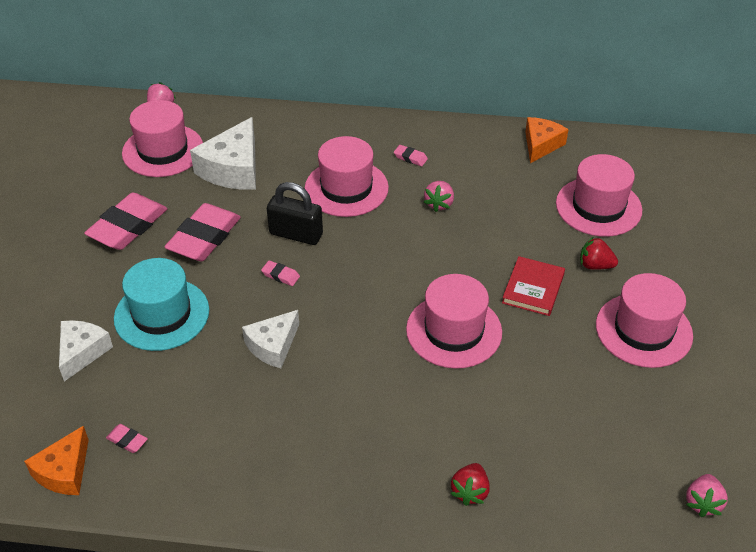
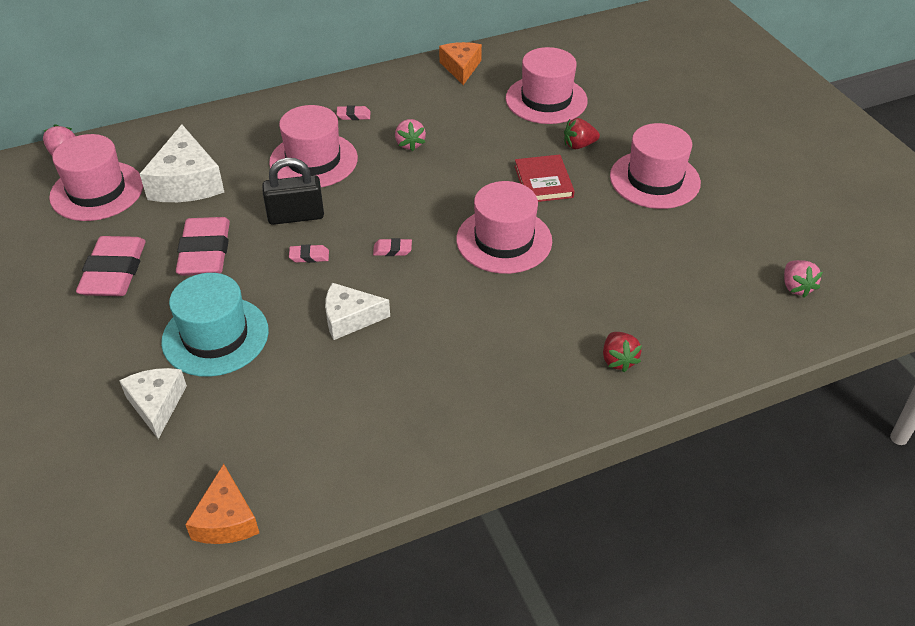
camera: 30 degrees left, 0 degrees up
(127, 440) = (270, 462): pink eraser -> pink eraser (392, 250)
(273, 346) = (350, 318): white cheese -> white cheese turned 75 degrees clockwise

